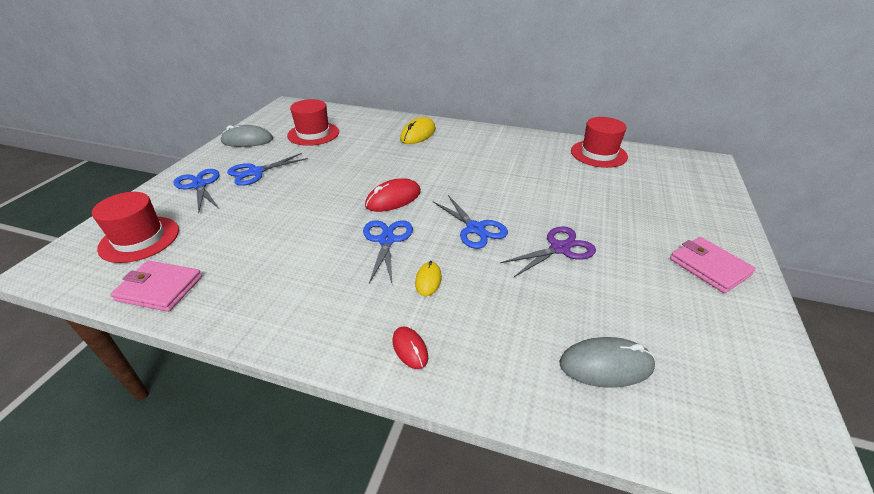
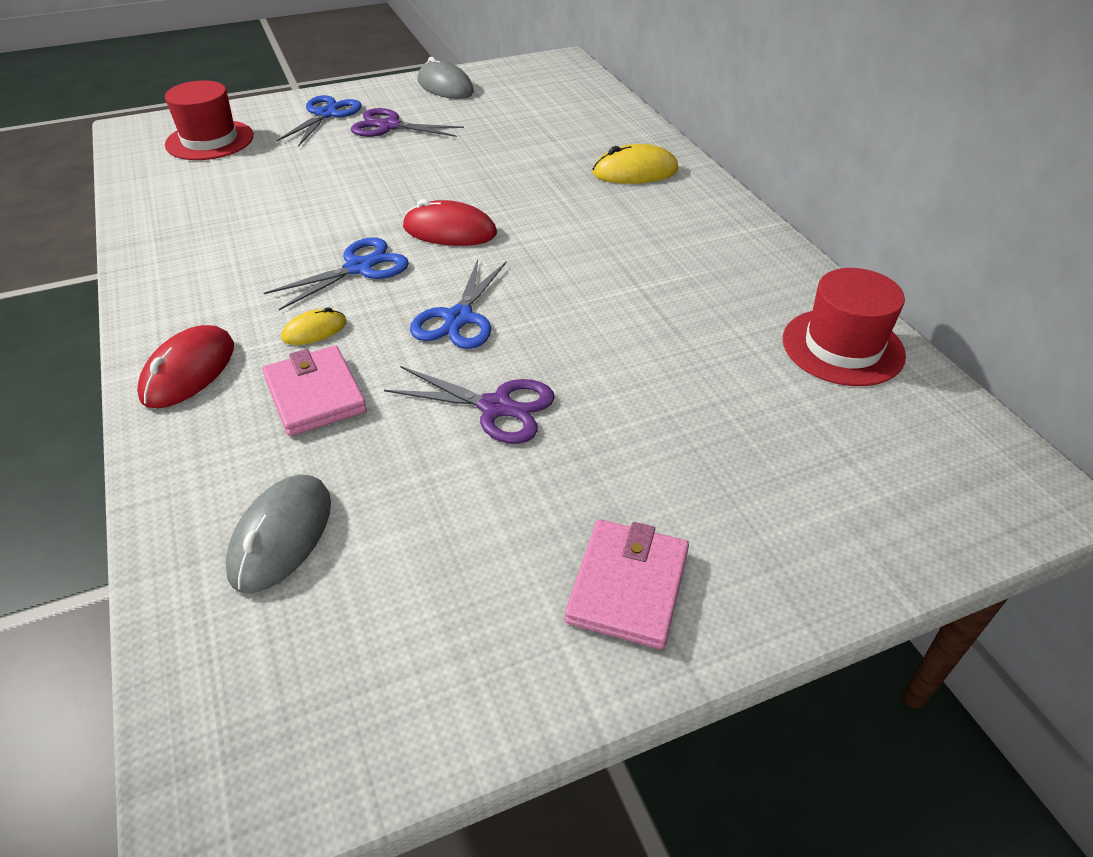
camera: 50 degrees right, 5 degrees up
(160, 288) = (153, 191): pink wallet -> pink wallet (315, 395)
(255, 172) = (389, 126): blue scissors -> purple scissors
(313, 134) = (520, 110): red hat -> none
(410, 349) = (189, 371): red mouse -> red mouse, size x1.69
(606, 365) = (281, 536): grey mouse -> grey mouse turned 60 degrees clockwise

